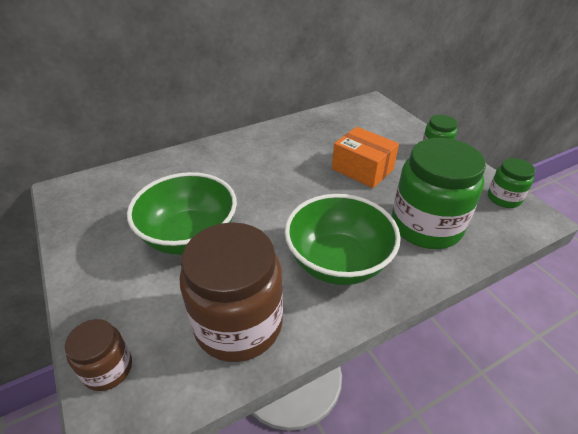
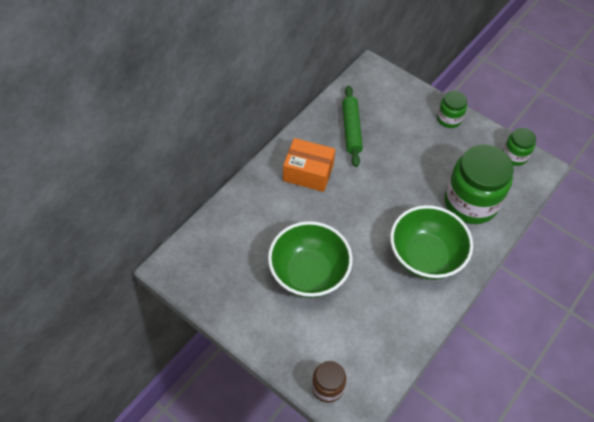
camera: 25 degrees left, 15 degrees up
(238, 324) = (387, 327): brown jar -> none
(323, 136) = (351, 129): none -> green rolling pin
(362, 169) = (401, 159): orange box -> orange box (308, 173)

